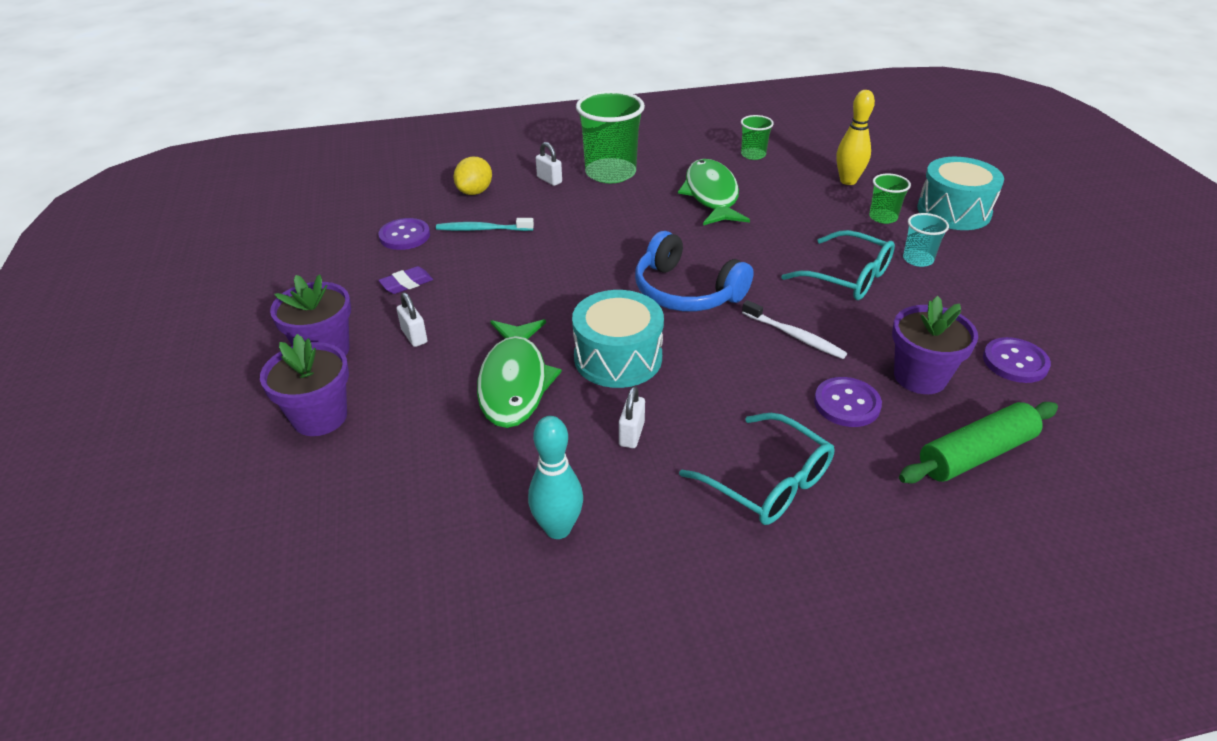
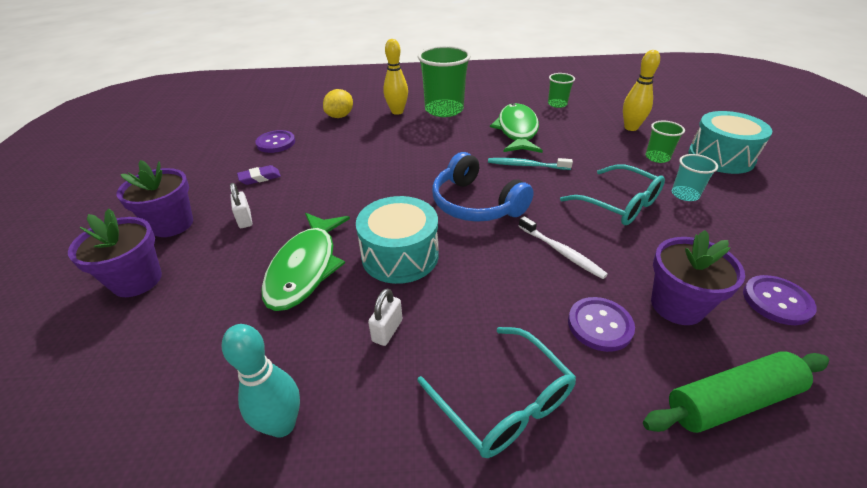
camera: 10 degrees right, 0 degrees up
(482, 229) = (334, 142): turquoise toothbrush -> turquoise toothbrush (526, 165)
(549, 180) = (397, 112): white padlock -> yellow bowling pin

